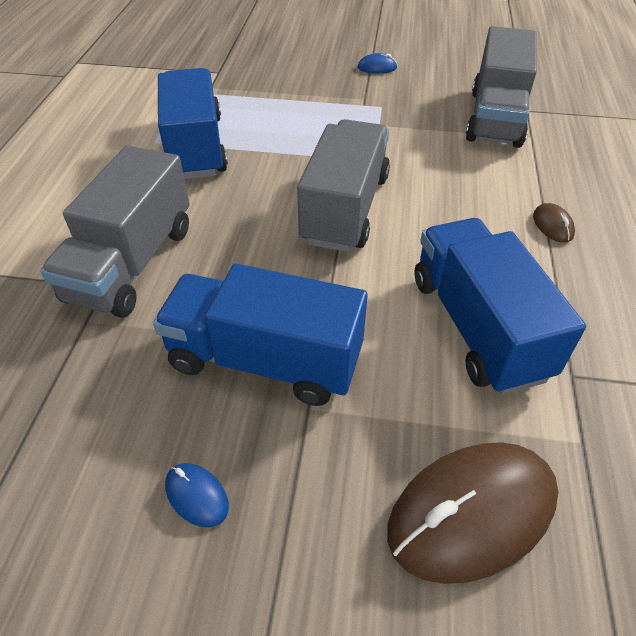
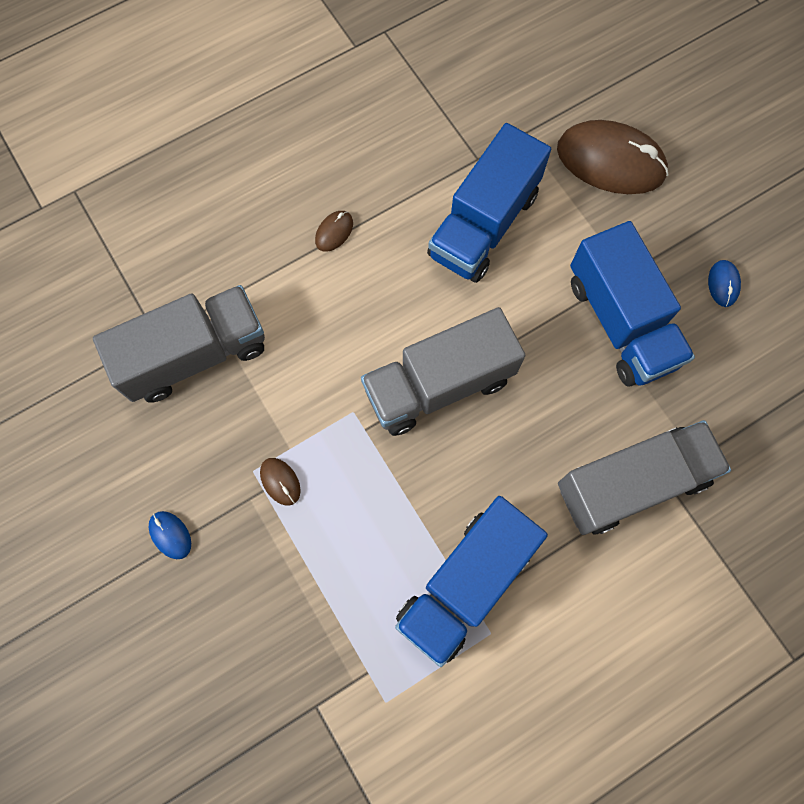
camera: 130 degrees left, 25 degrees up
(361, 112) = (280, 481): none -> brown mouse

